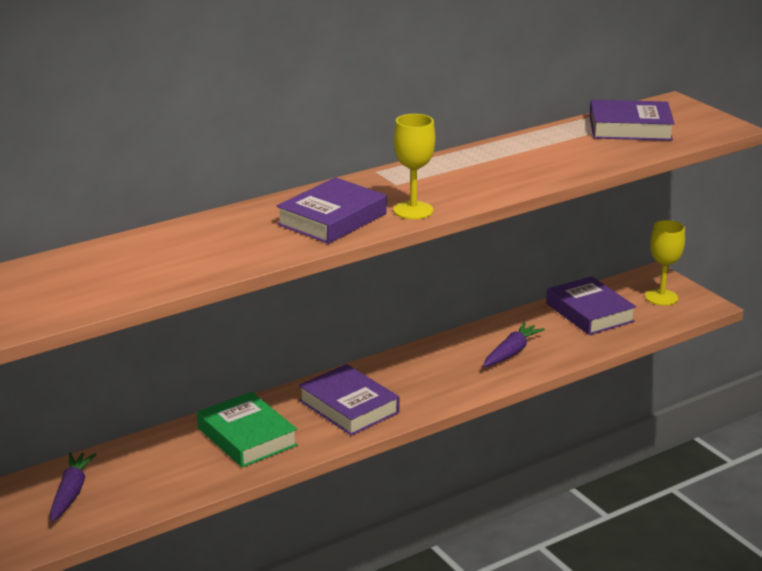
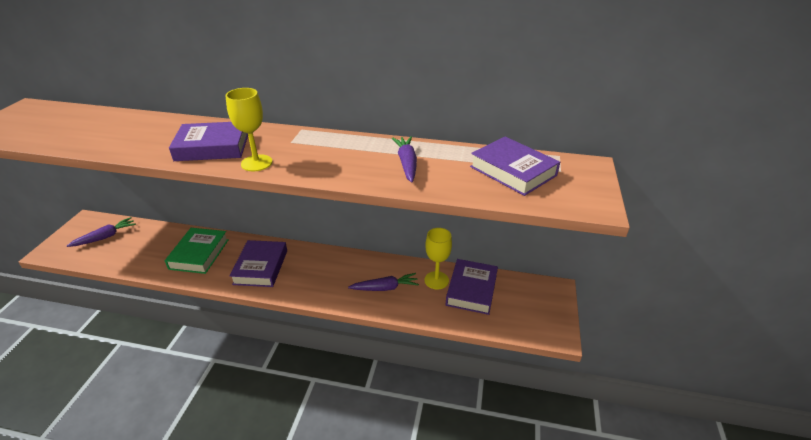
camera: 45 degrees right, 10 degrees up
(541, 156) = (407, 163): none -> purple carrot
(661, 297) = (534, 308): yellow goblet -> yellow goblet (436, 280)

